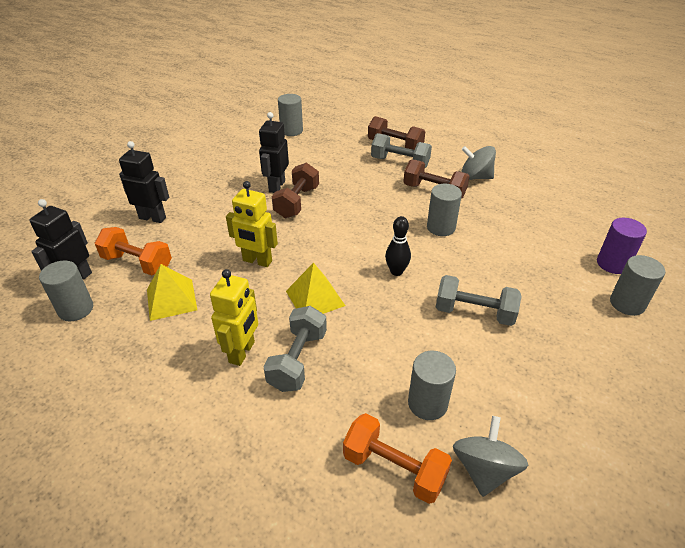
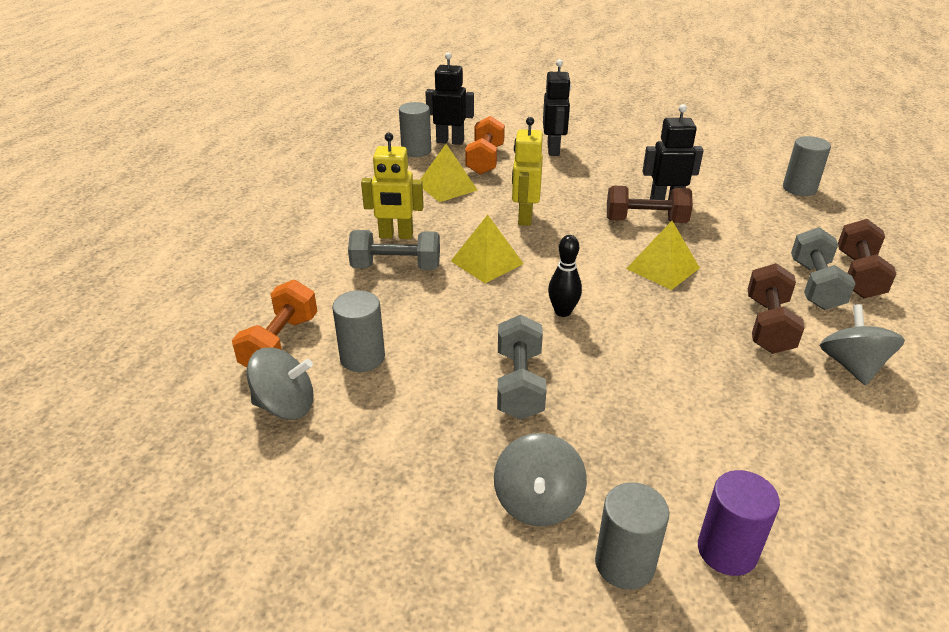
camera: 75 degrees right, 5 degrees down
(360, 212) = (662, 268): none -> yellow pyramid
(441, 227) = (681, 340): grey cylinder -> none
(585, 329) = (538, 502): none -> grey spinning top

